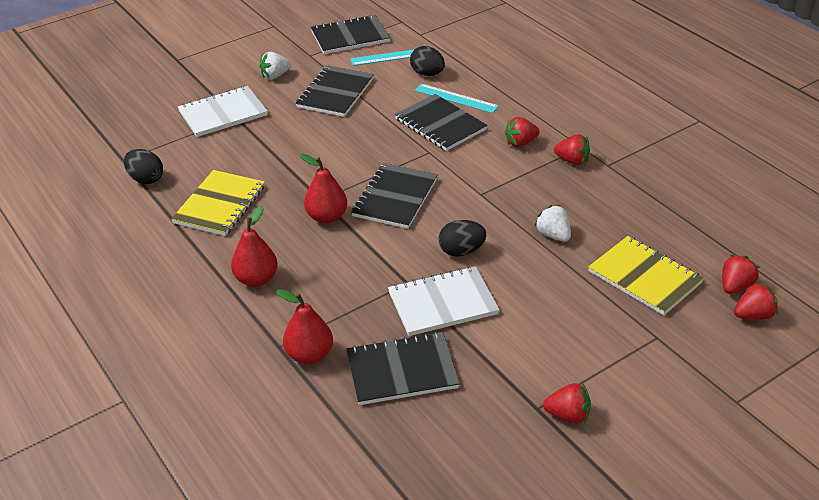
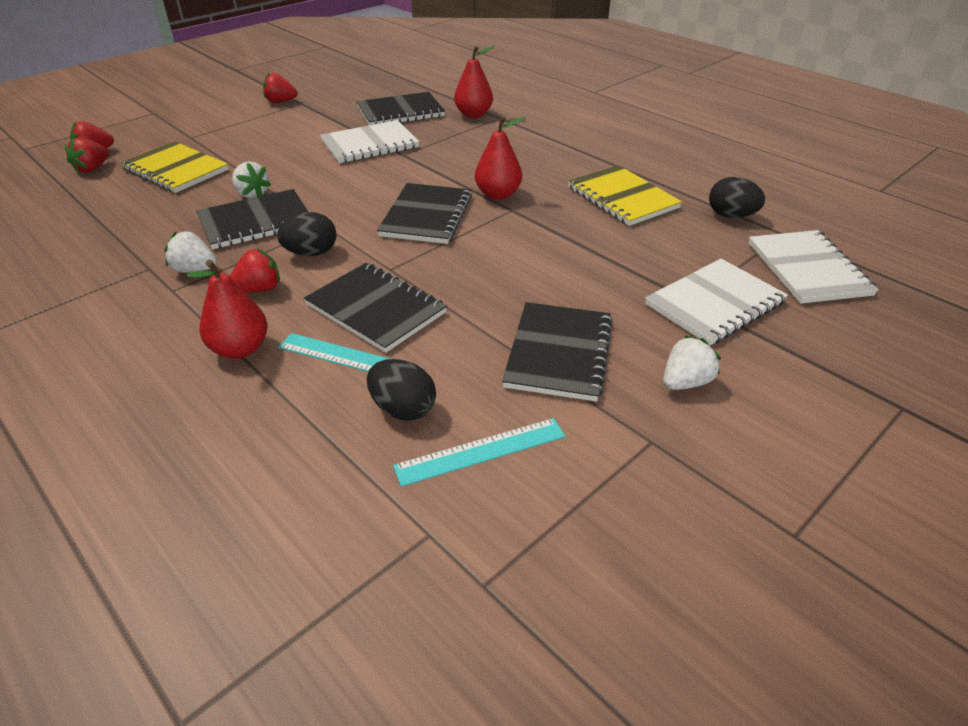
camera: 170 degrees right, 0 degrees up
(138, 131) = (808, 269): none -> white notebook
(220, 205) = (622, 198): yellow notebook -> yellow notebook turned 45 degrees counterclockwise
(256, 279) = (542, 149): red pear -> red pear (240, 349)
(350, 37) = (593, 509): black notebook -> black notebook (256, 222)
(461, 251) = (351, 177): black egg -> black egg (311, 253)
(572, 161) = (195, 270): red strawberry -> white strawberry

